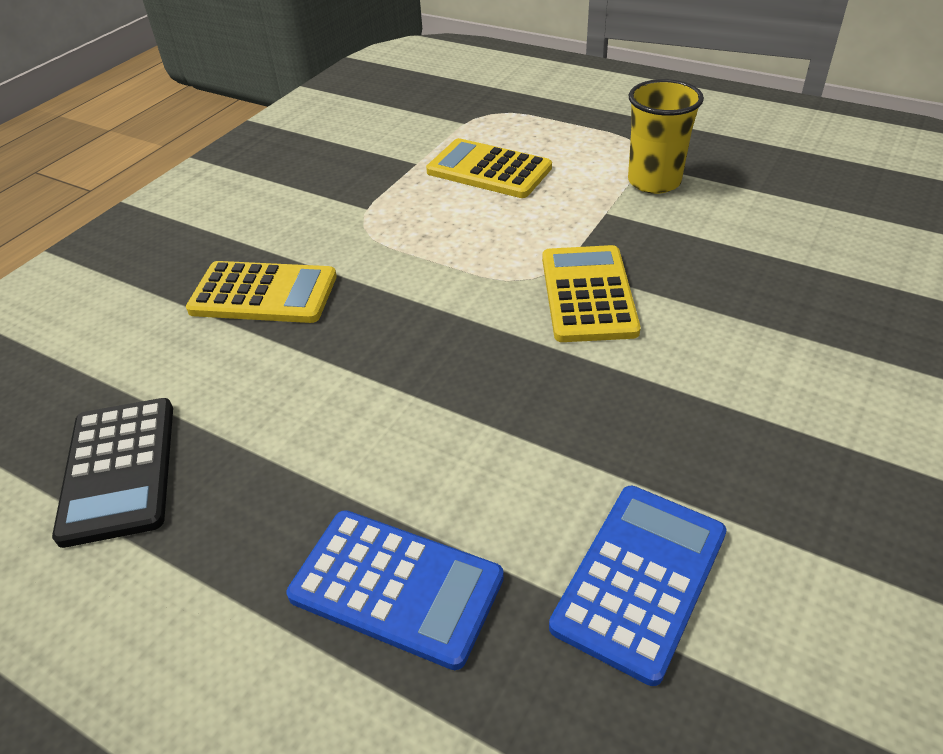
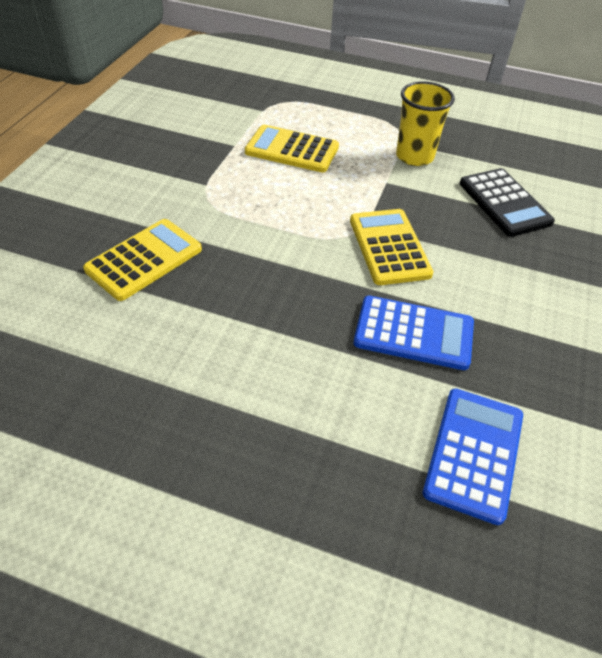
camera: 15 degrees left, 5 degrees up
(119, 470) = (71, 412): black calculator -> black calculator (504, 203)
(263, 294) = (144, 260): yellow calculator -> yellow calculator turned 45 degrees counterclockwise
(396, 587) = (310, 479): blue calculator -> blue calculator (413, 333)

